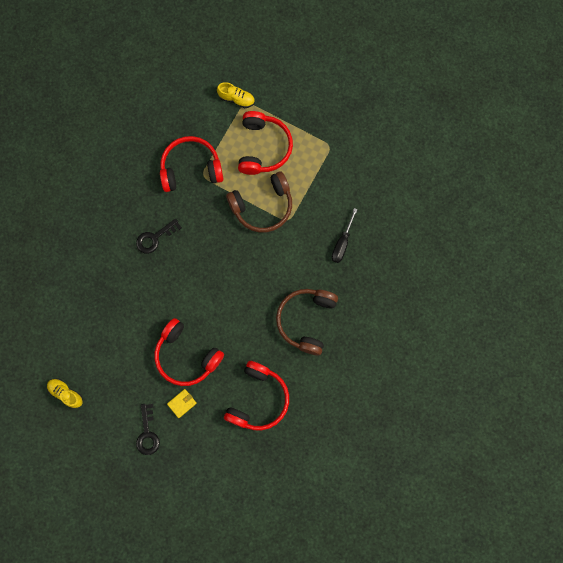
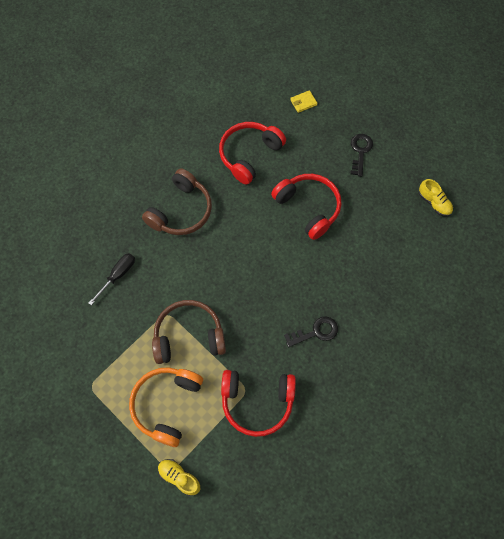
camera: 165 degrees left, 10 degrees down
(182, 403) = (322, 168): yellow wallet -> yellow wallet (303, 102)
(263, 147) = (167, 405): red headphones -> orange headphones

